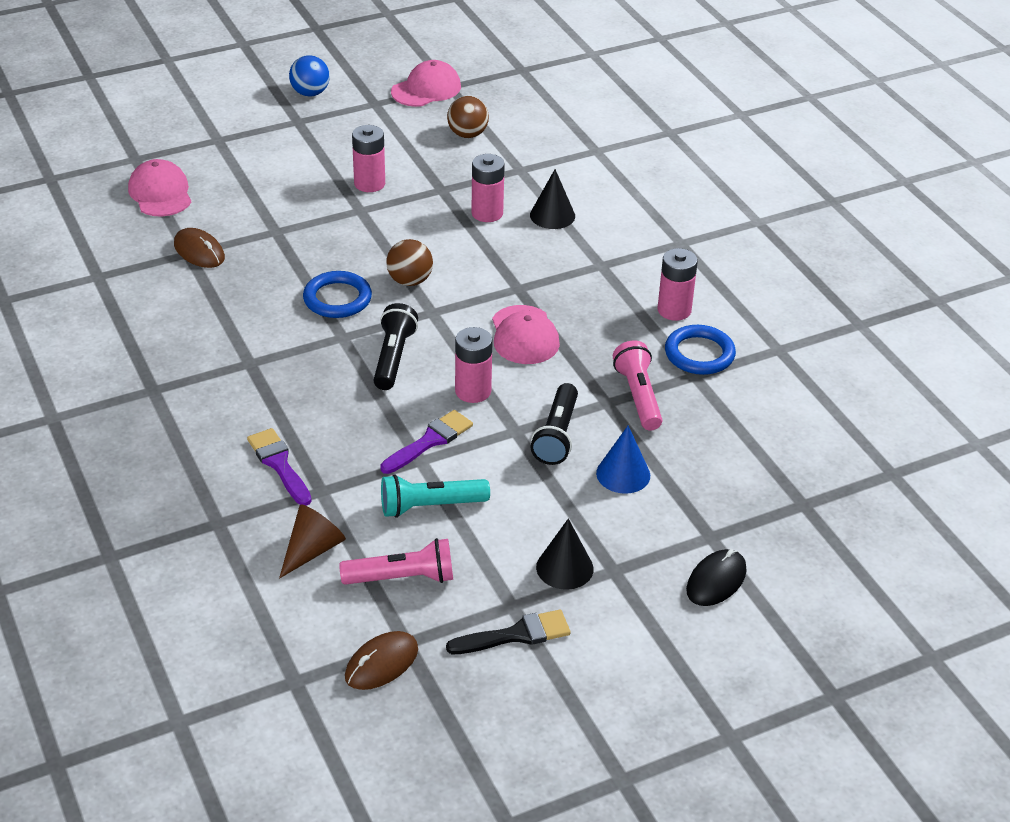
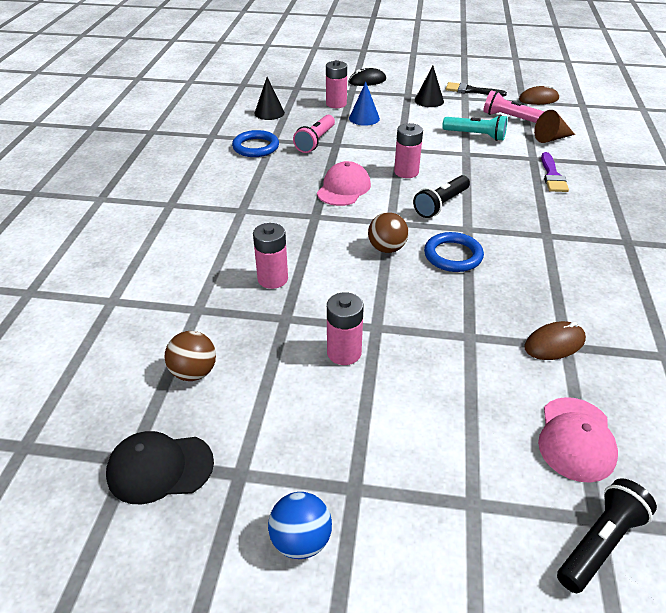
camera: 145 degrees left, 0 degrees up
(199, 251) = (554, 343): brown mouse -> brown mouse turned 75 degrees clockwise
(426, 89) = (159, 468): pink cap -> black cap
(430, 441) = (453, 159): purple brush -> none
(552, 215) = (226, 257): black cone -> black cone (269, 113)
(557, 435) = (379, 140): black flashlight -> black flashlight (600, 543)
(674, 310) = (236, 170): pink battery -> pink battery (336, 104)

